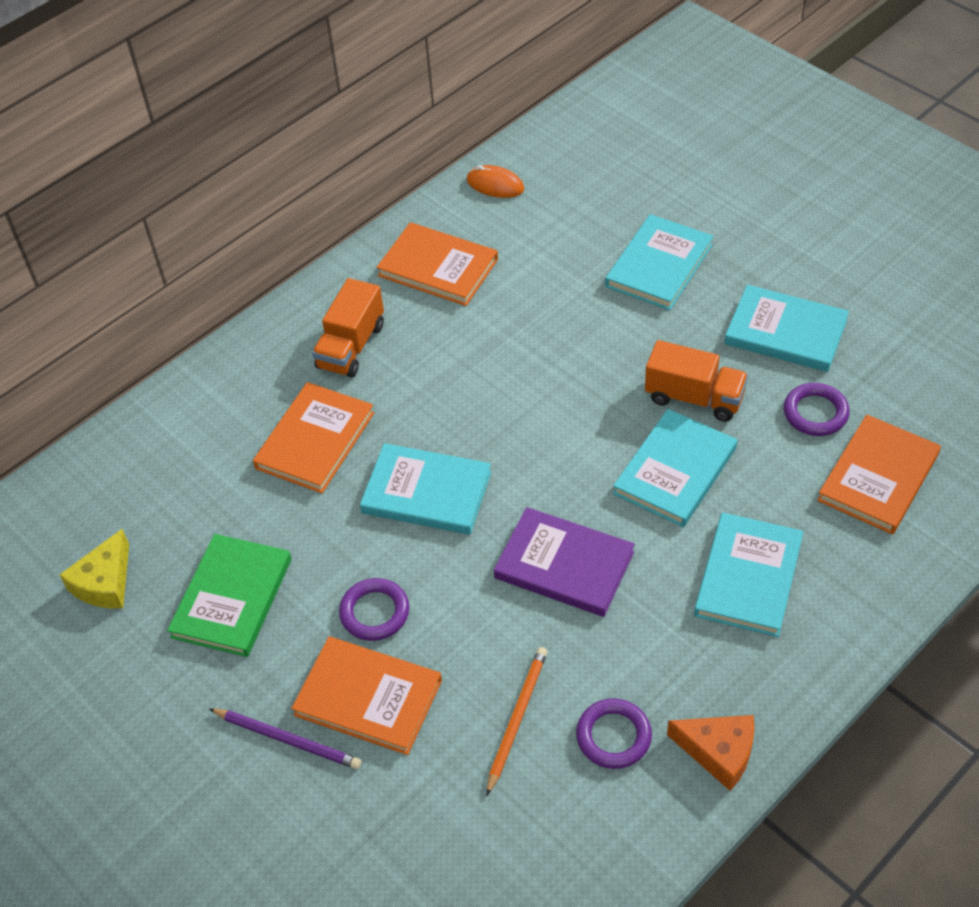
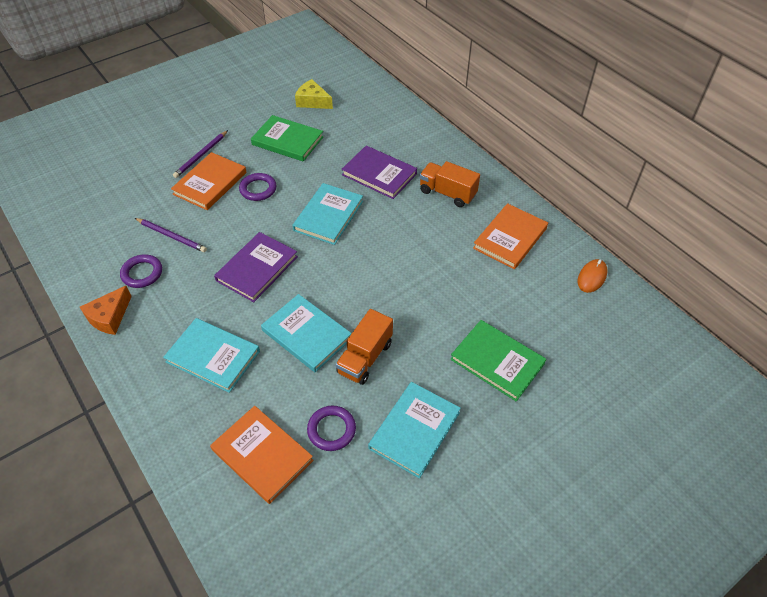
camera: 95 degrees right, 0 degrees up
(315, 440) = (379, 174): orange book -> purple book
(517, 718) = (171, 236): orange pencil -> purple pencil
(659, 265) = (497, 361): turquoise book -> green book

